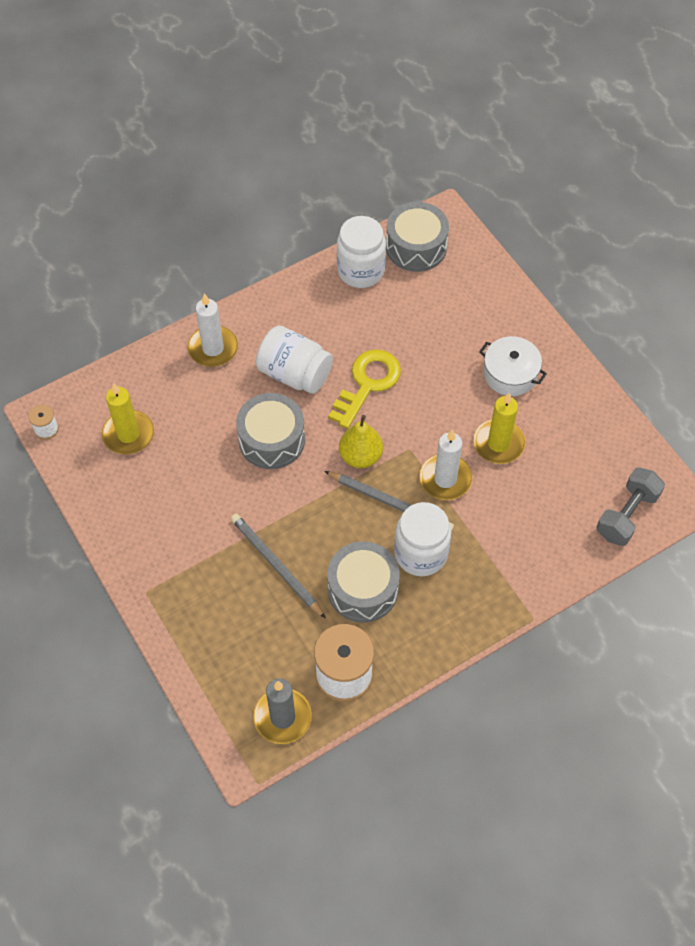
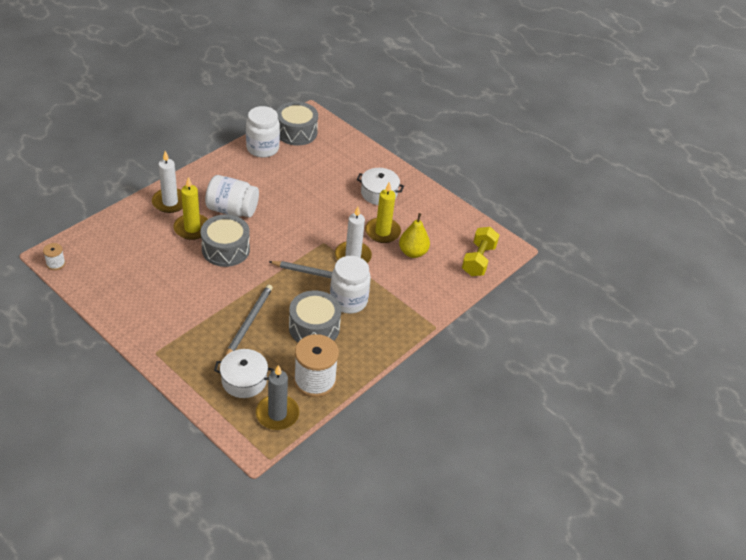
camera: 20 degrees left, 15 degrees down
(128, 434) = (119, 259): yellow candle -> yellow candle (192, 228)
(251, 657) = (244, 380): none -> white pot
(276, 566) = (248, 323): grey pencil -> grey pencil turned 75 degrees clockwise
(360, 456) = (291, 251): yellow pear -> yellow pear (413, 252)
(367, 384) = (284, 210): yellow key -> none
(627, 515) = (478, 260): grey dumbbell -> yellow dumbbell

